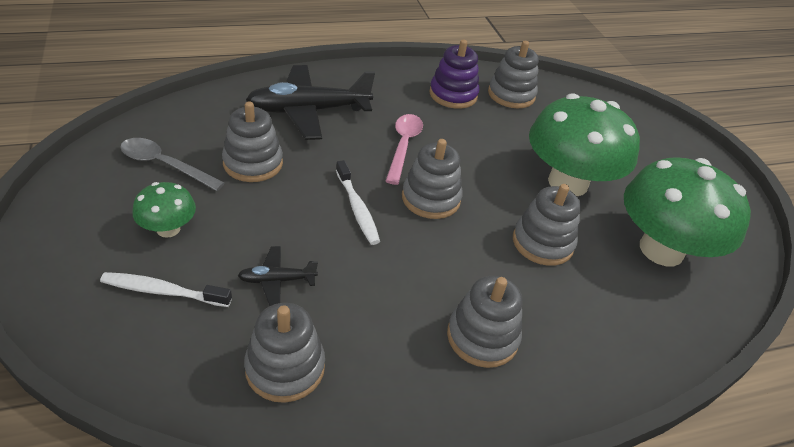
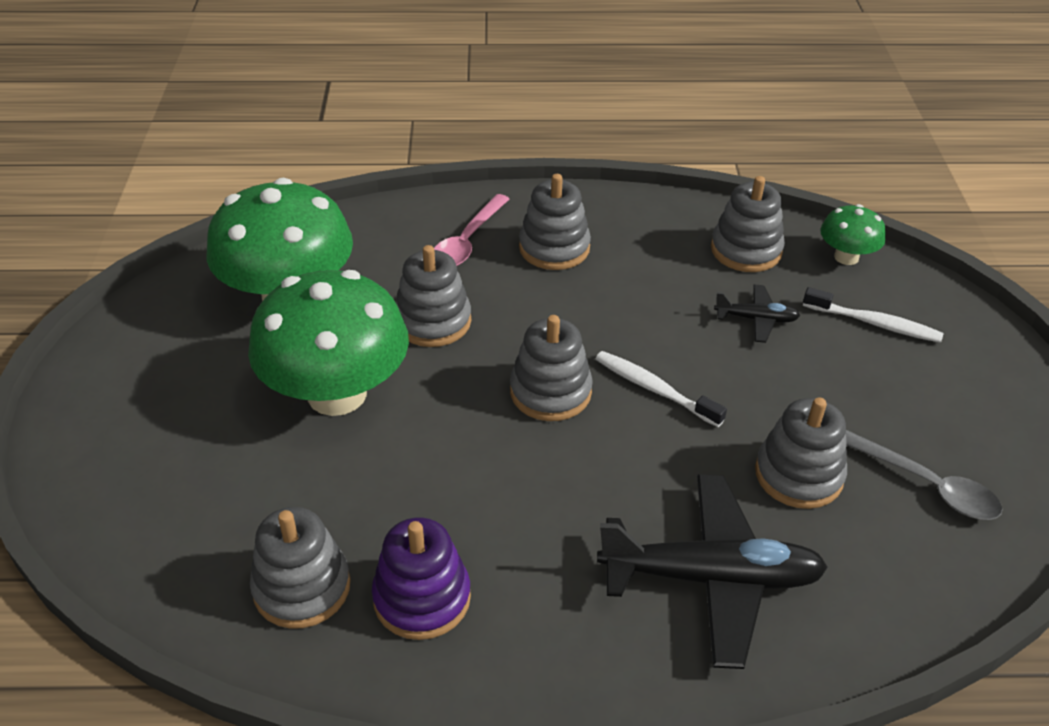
camera: 160 degrees left, 0 degrees up
(168, 229) = (890, 389): green mushroom -> green mushroom (846, 257)
(357, 208) = (654, 389): white toothbrush -> white toothbrush turned 45 degrees counterclockwise
(403, 146) = (561, 483): pink spoon -> pink spoon (467, 241)

